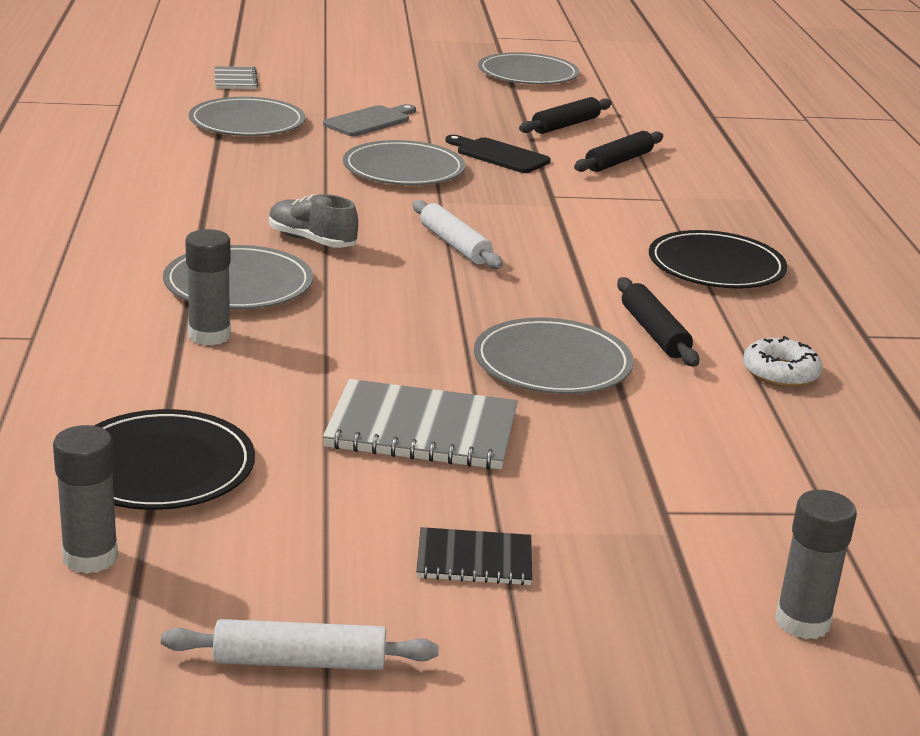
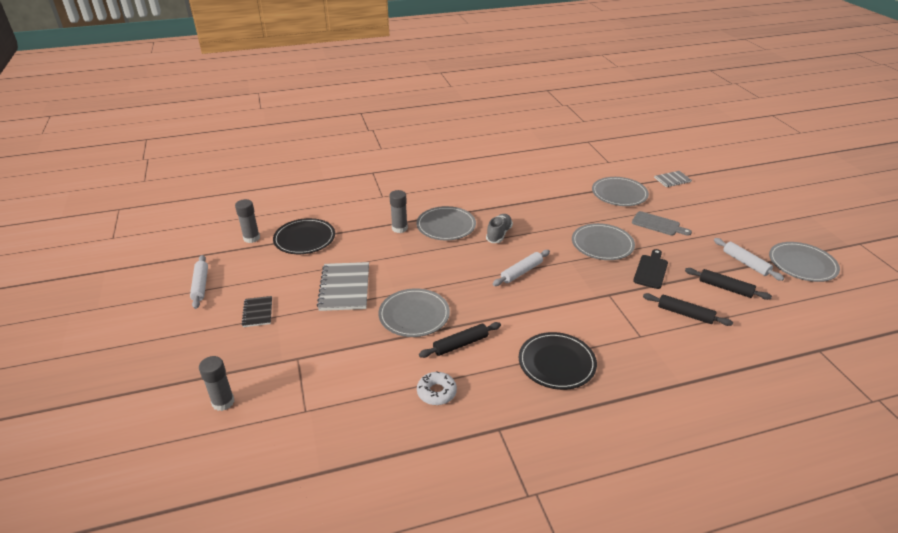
camera: 80 degrees right, 10 degrees up
(510, 100) = (745, 263): none -> white rolling pin

